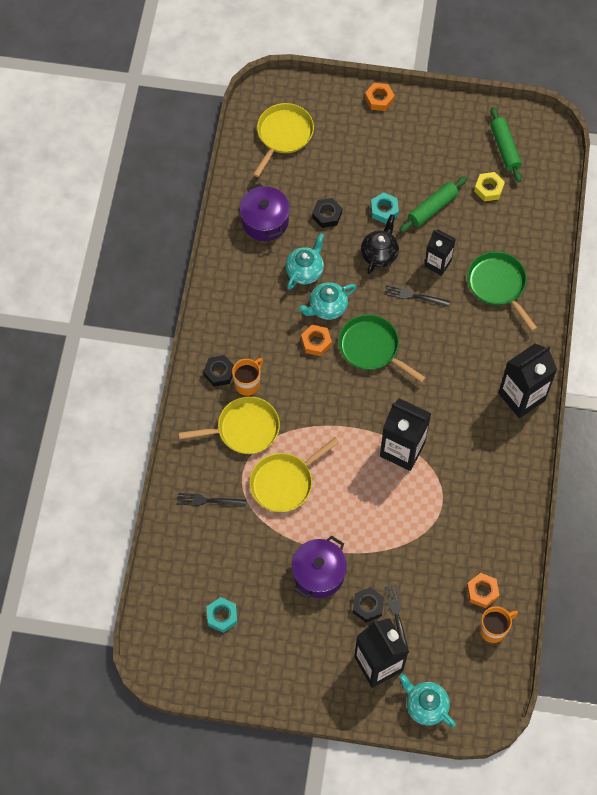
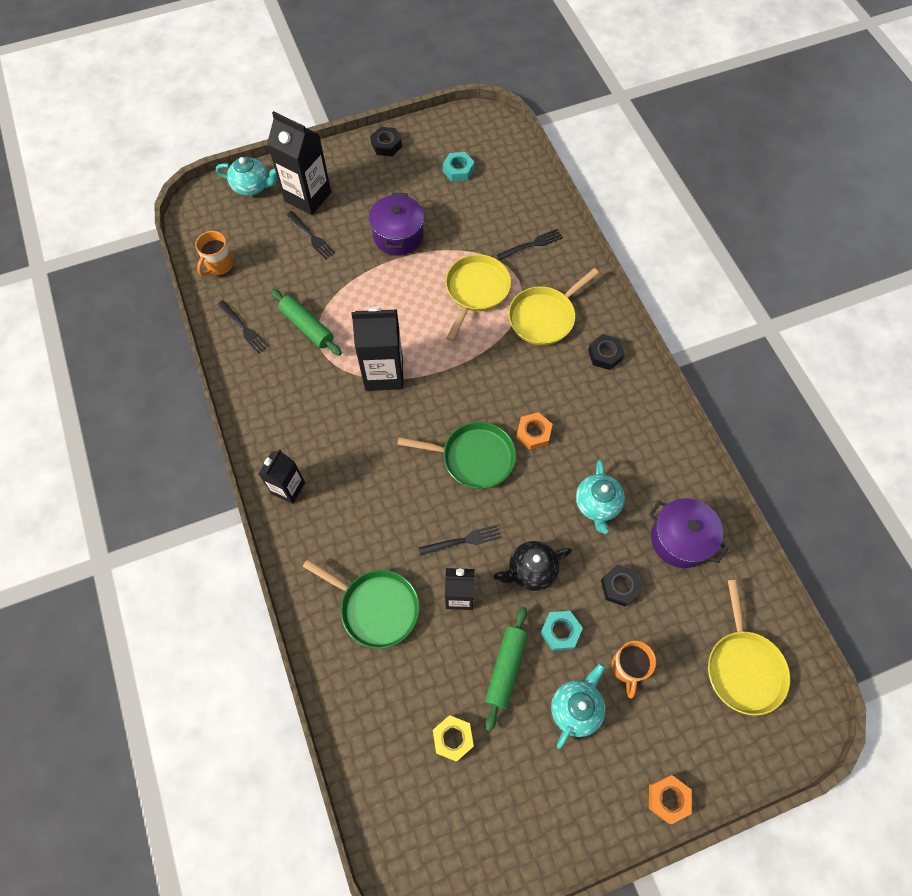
camera: 150 degrees right, 0 degrees up
(248, 383) = (571, 358): orange mug -> orange mug (627, 668)
(327, 307) = (547, 476): turquoise teapot -> turquoise teapot (576, 708)
(368, 606) = (341, 232): black nut -> black nut (386, 145)
(379, 254) = (531, 570): black teapot -> black teapot turned 75 degrees clockwise
(482, 592) = (244, 289): orange nut -> none
(498, 552) = (244, 328): none -> black fork
(505, 148) = (464, 818): green rolling pin -> green rolling pin (307, 326)
(521, 397) = (288, 488): black carton -> black carton, size x0.62

